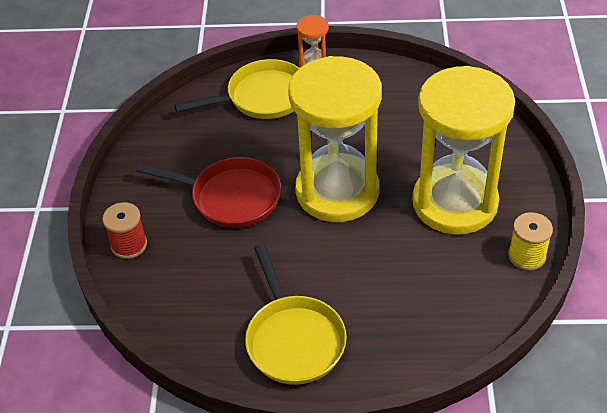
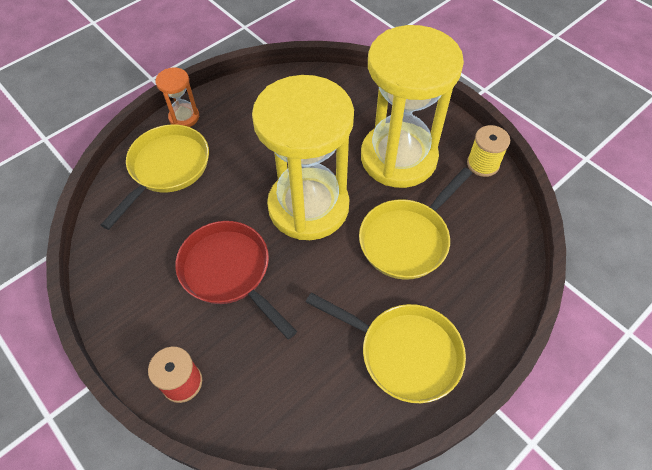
camera: 45 degrees left, 10 degrees up
(230, 197) = (229, 272): red pan -> red pan turned 105 degrees counterclockwise
(388, 267) = (407, 239): none -> yellow pan

